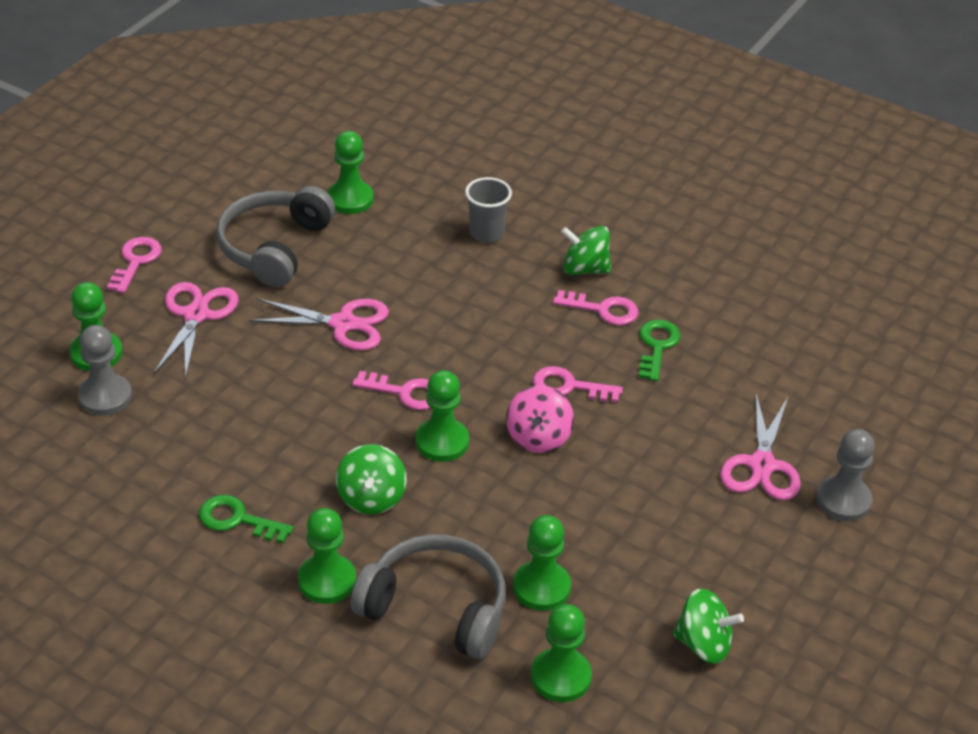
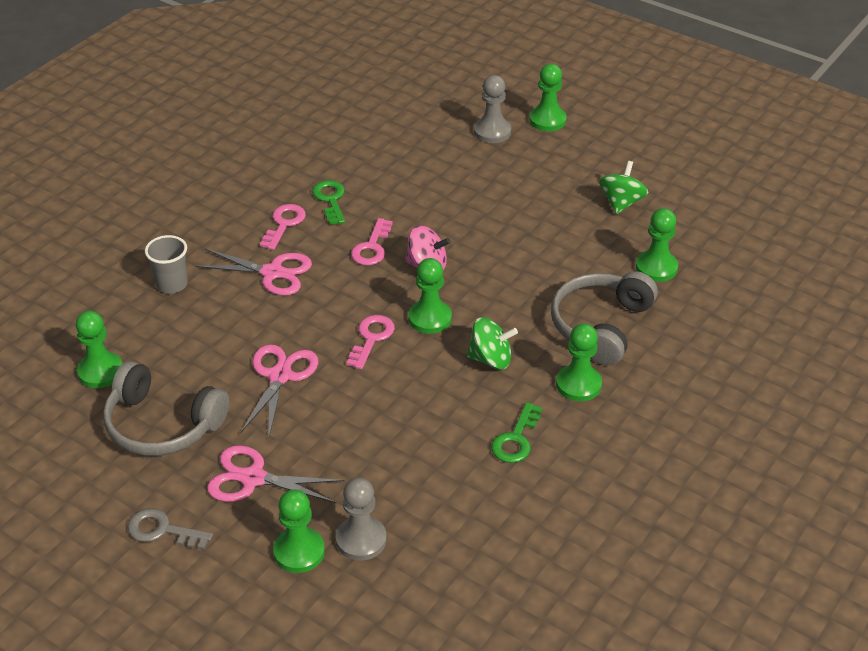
camera: 85 degrees left, 0 degrees up
(136, 261) = (162, 530): pink key -> grey key
(541, 587) = (577, 272): green pawn -> green pawn (547, 120)
(585, 269) = (231, 230): green spinning top -> none
(657, 346) = (330, 199): green key -> green key turned 60 degrees clockwise
(762, 465) = (458, 162): pink scissors -> pink scissors (272, 273)

